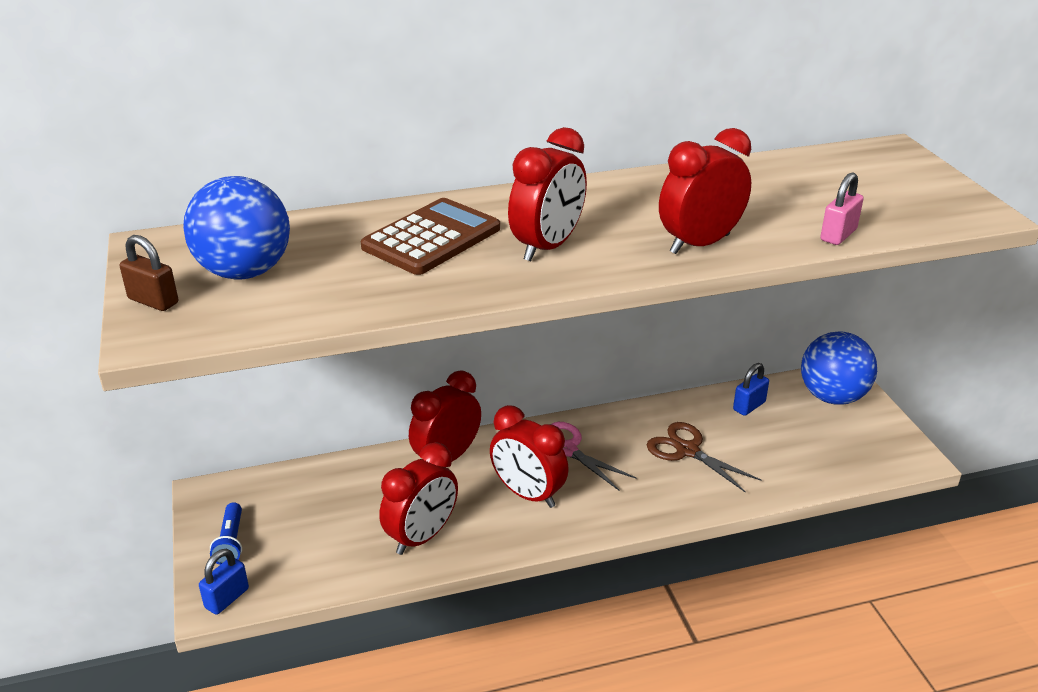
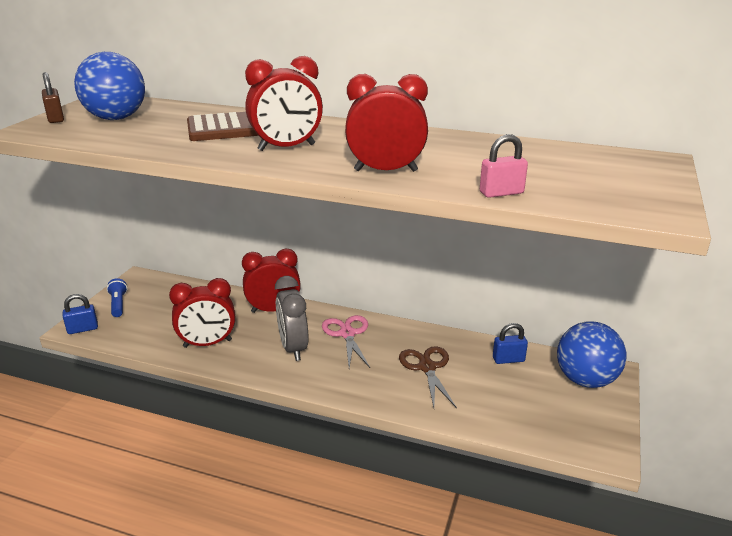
camera: 35 degrees right, 5 degrees down
(230, 542) = (118, 304): blue flashlight -> blue flashlight turned 135 degrees clockwise
(528, 494) = (293, 348): red clock -> grey clock

